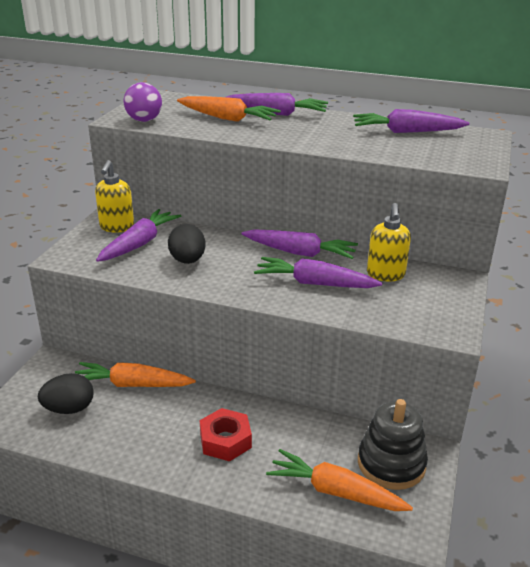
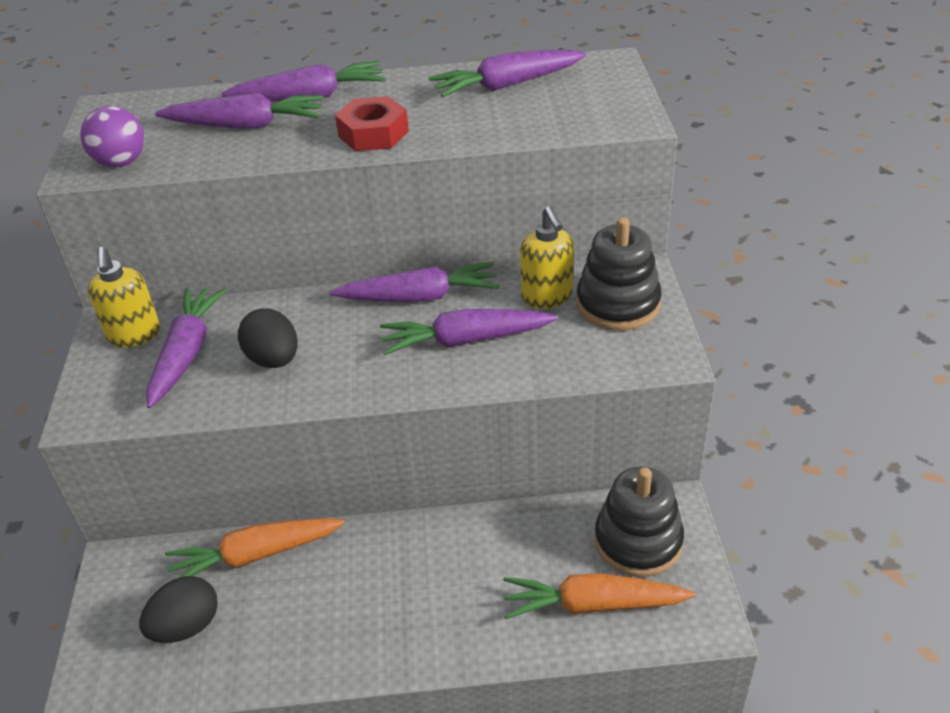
camera: 20 degrees left, 10 degrees up
(225, 440) = (424, 589): red nut -> red nut (373, 134)
(228, 118) = (246, 125): orange carrot -> purple carrot
(434, 292) = (618, 304): none -> black stacking toy

